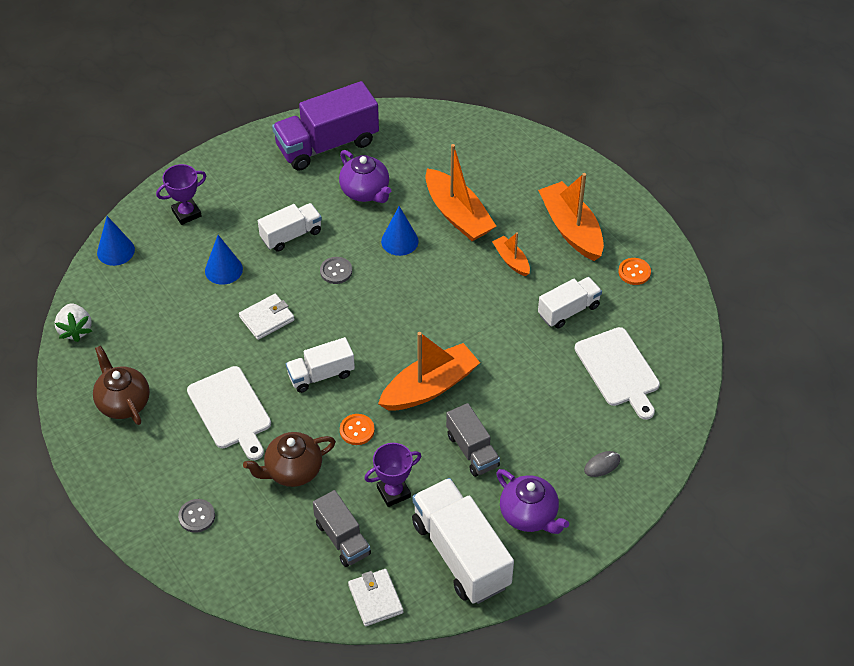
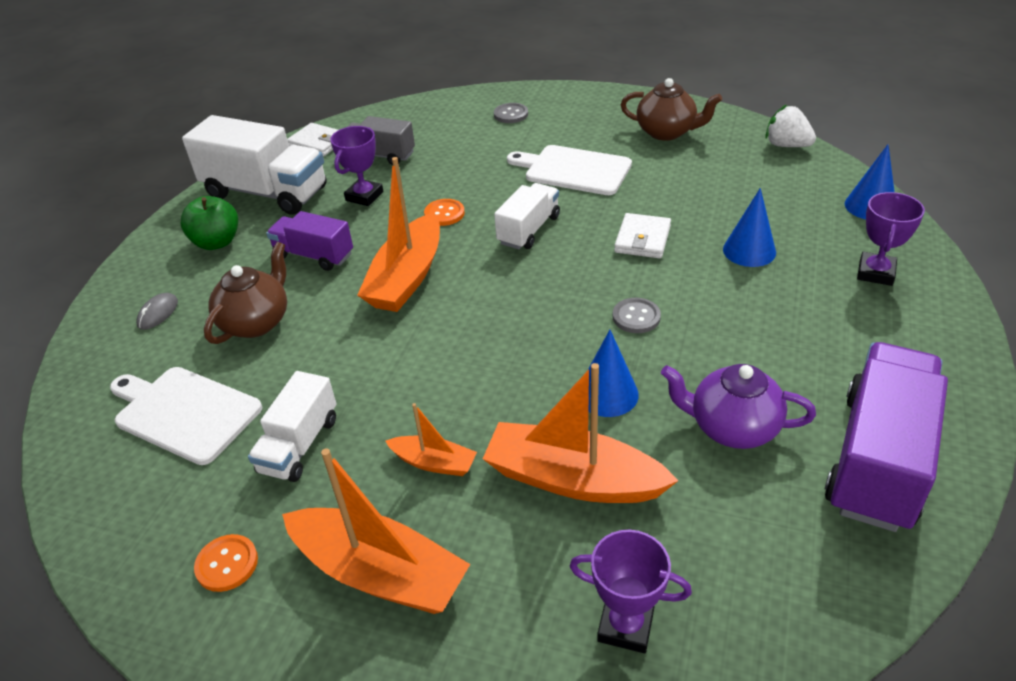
camera: 145 degrees right, 10 degrees down
(291, 235) = (737, 321): white truck -> none
(292, 471) = (469, 166): brown teapot -> brown teapot (256, 322)
(472, 450) = (314, 255): grey truck -> purple truck
(493, 156) = (625, 626): none -> purple trophy
(529, 515) = (217, 242): purple teapot -> green apple

